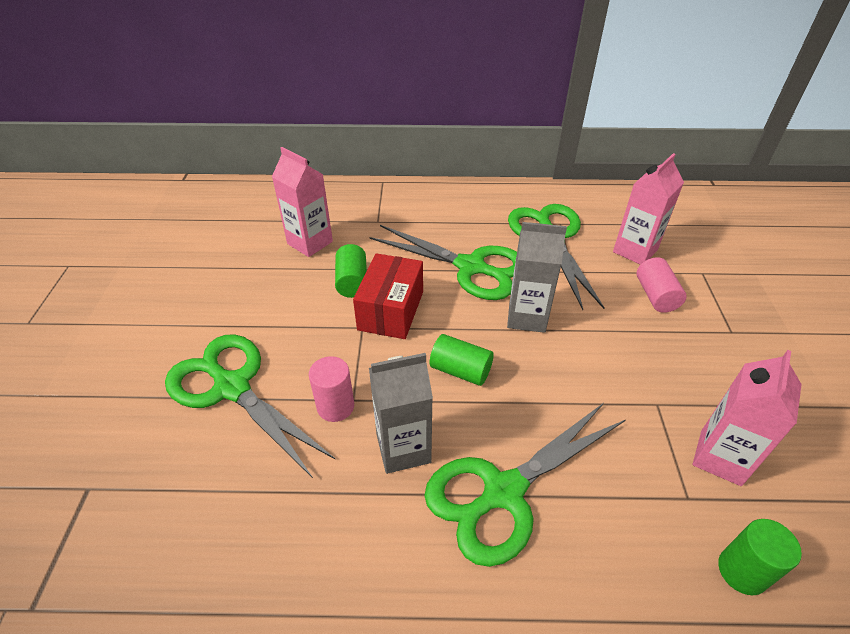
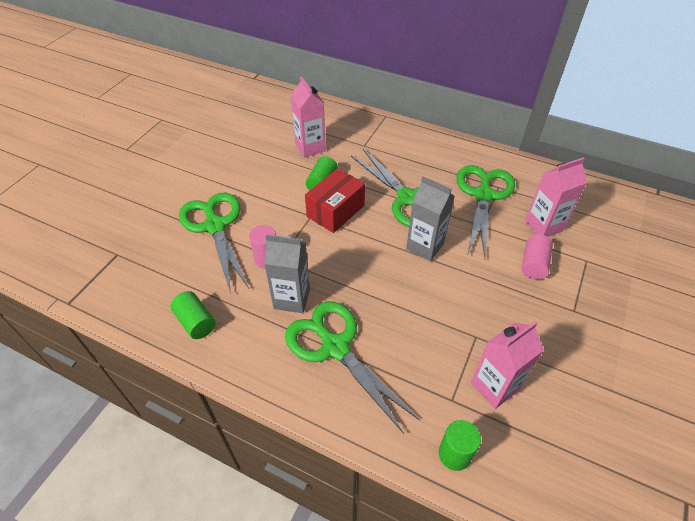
camera: 25 degrees right, 5 degrees up
(460, 370) = (356, 265): green cylinder -> green cylinder (196, 322)
(503, 492) = (335, 347): green scissors -> green scissors turned 60 degrees clockwise

